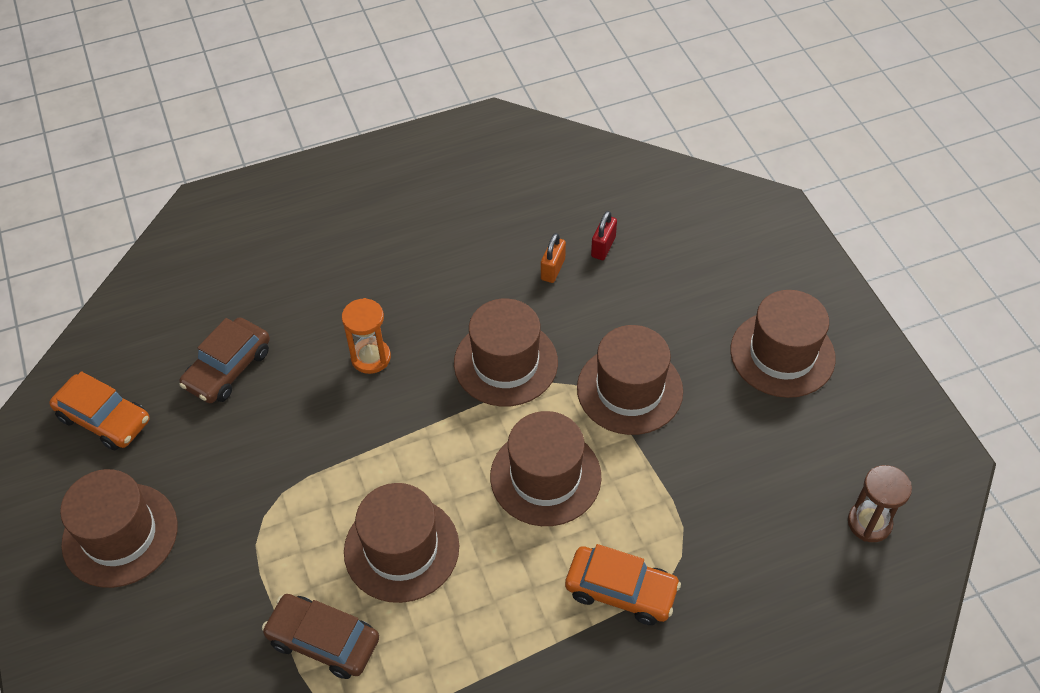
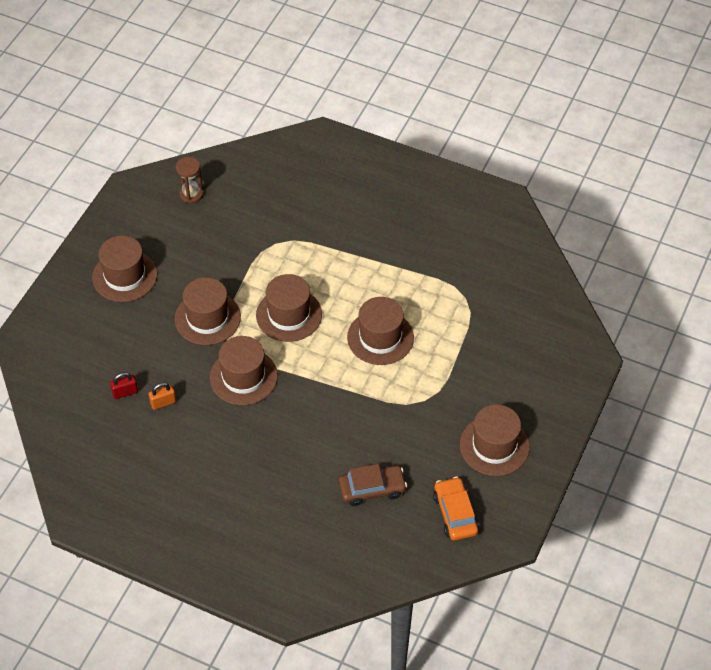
camera: 135 degrees left, 0 degrees up
(323, 641) = (448, 330): brown car -> none
(371, 357) = (300, 434): orange hourglass -> none
(621, 591) = (314, 251): orange car -> none

